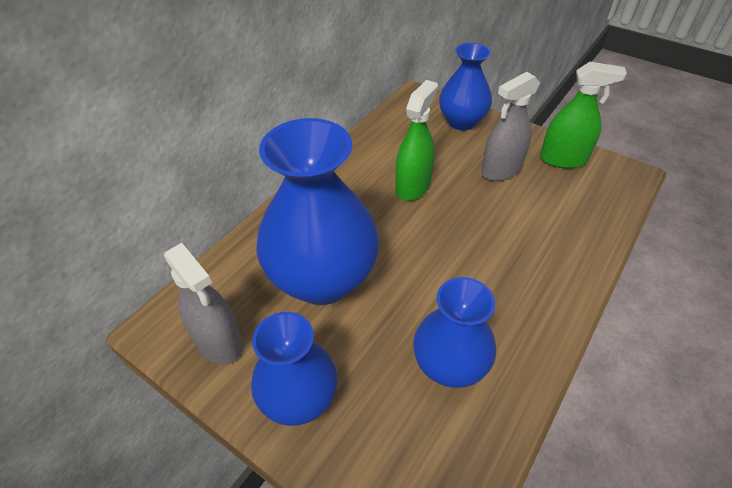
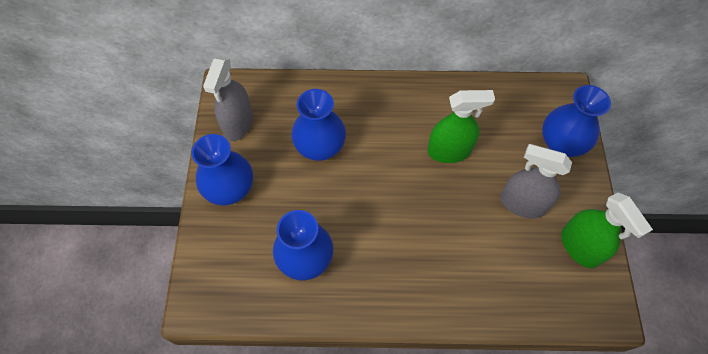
camera: 55 degrees right, 15 degrees up
(323, 279) = (320, 147): blue vase -> blue vase, size x0.60

